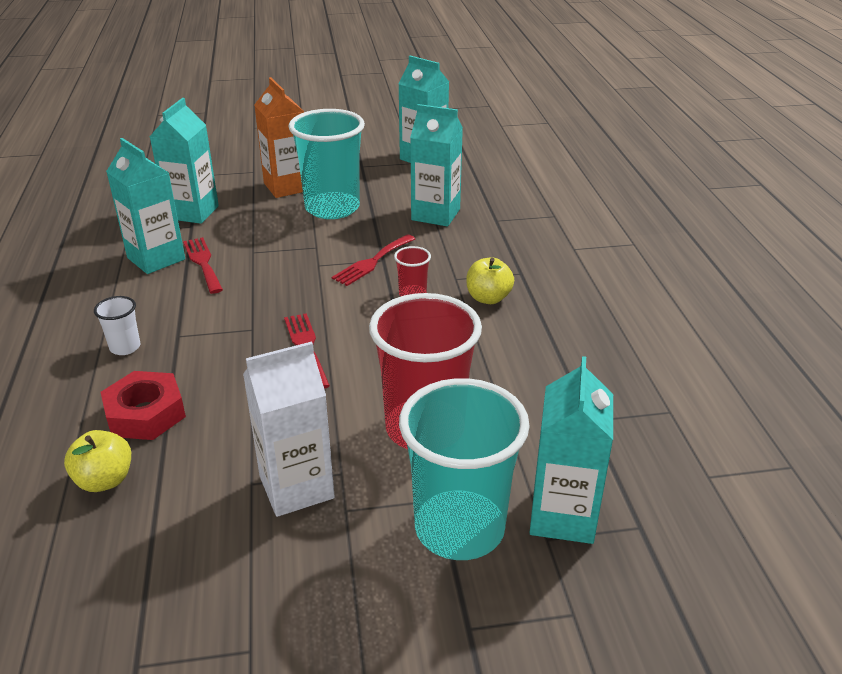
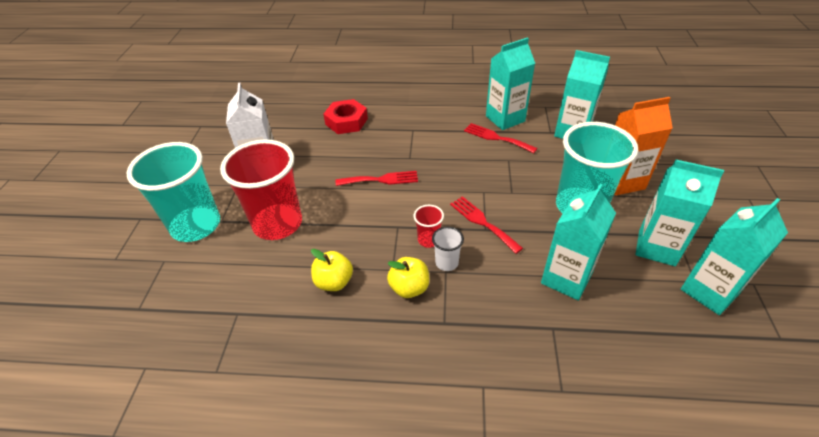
camera: 105 degrees right, 10 degrees up
(105, 480) = (305, 113): yellow apple -> yellow apple (334, 282)
(125, 347) = (408, 112): white cup -> white cup (447, 263)
(203, 263) = (496, 138): red fork -> red fork turned 135 degrees counterclockwise
(562, 516) = (172, 272): turquoise carton -> turquoise carton (656, 247)

